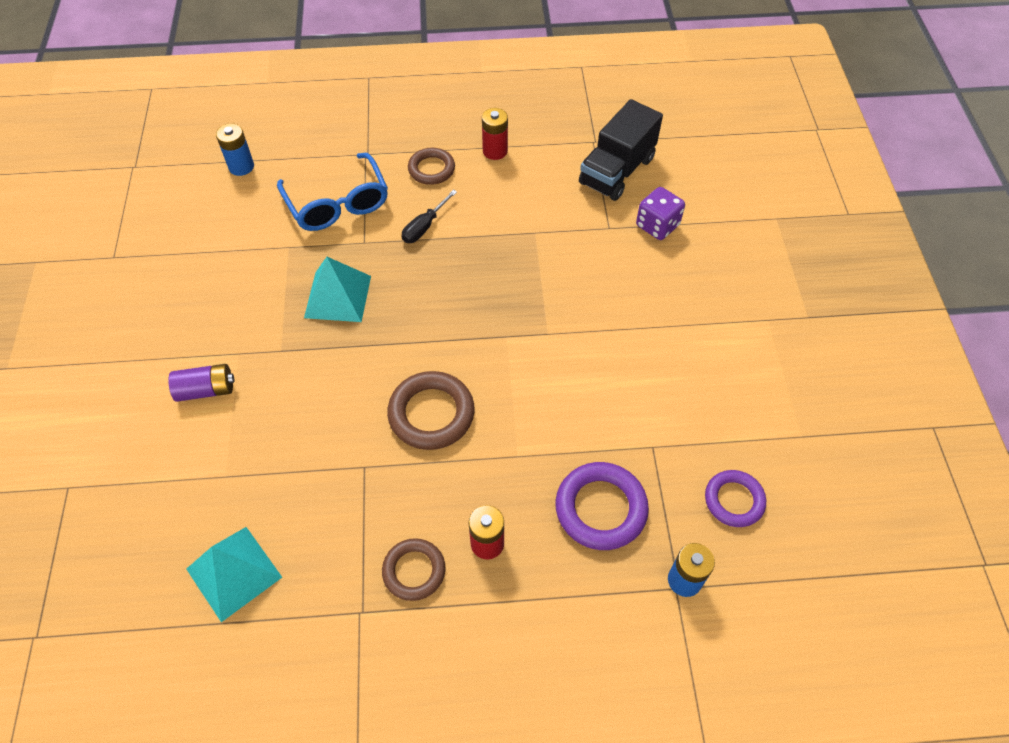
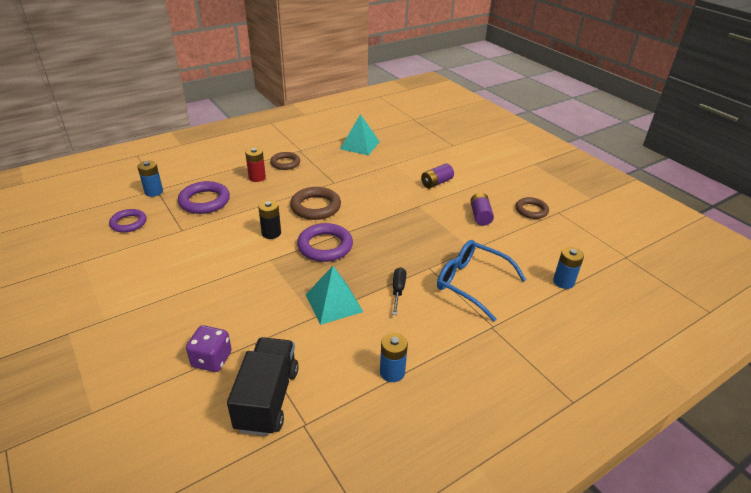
camera: 150 degrees right, 20 degrees down
(219, 293) = (480, 216): none -> purple battery
(338, 296) = (414, 235): turquoise pyramid -> turquoise pyramid (334, 303)
(431, 169) = (431, 334): brown ring -> brown ring (531, 210)
(465, 327) = (325, 246): none -> purple ring
(495, 151) = (392, 372): red battery -> blue battery
(524, 382) = (271, 233): none -> black battery

